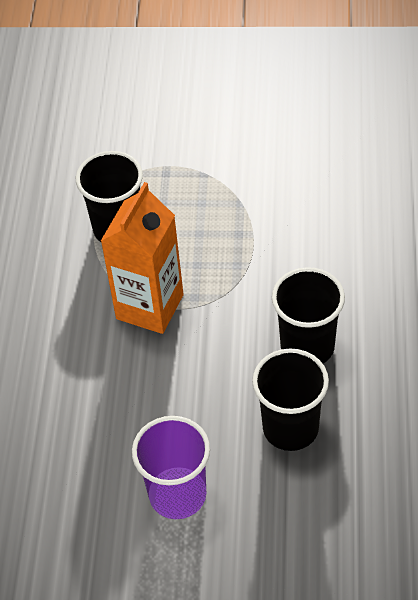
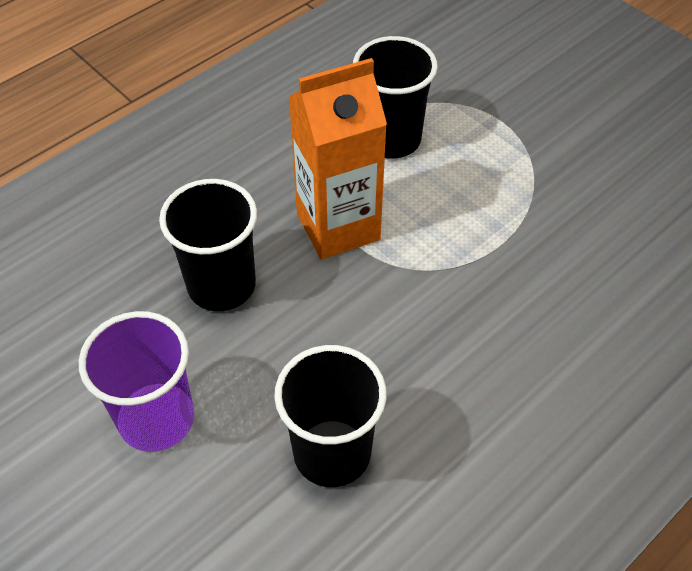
camera: 40 degrees right, 0 degrees up
(307, 347) = (441, 386): black cup -> black cup (221, 285)

